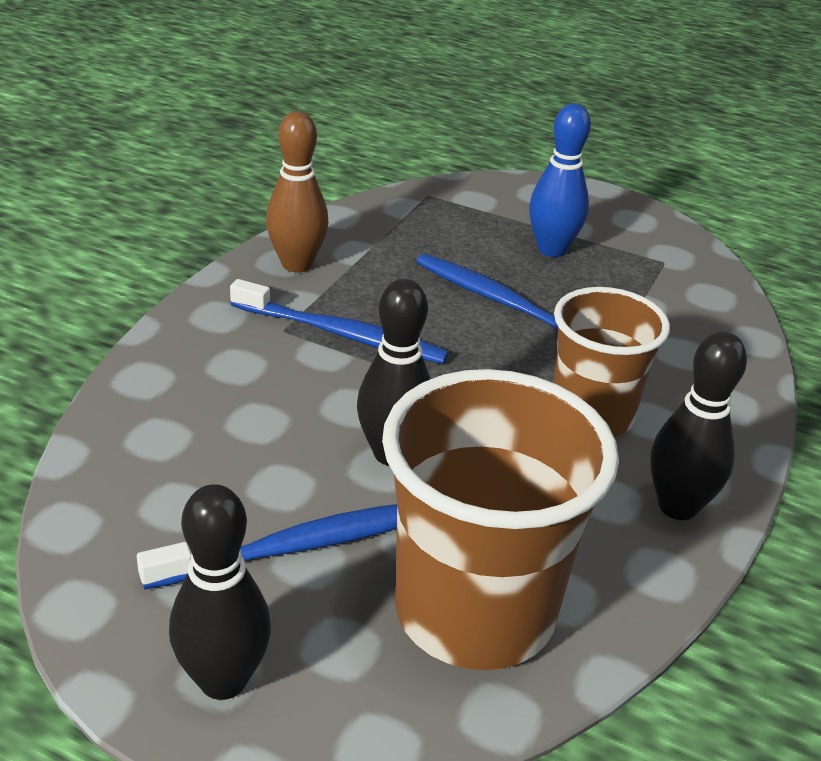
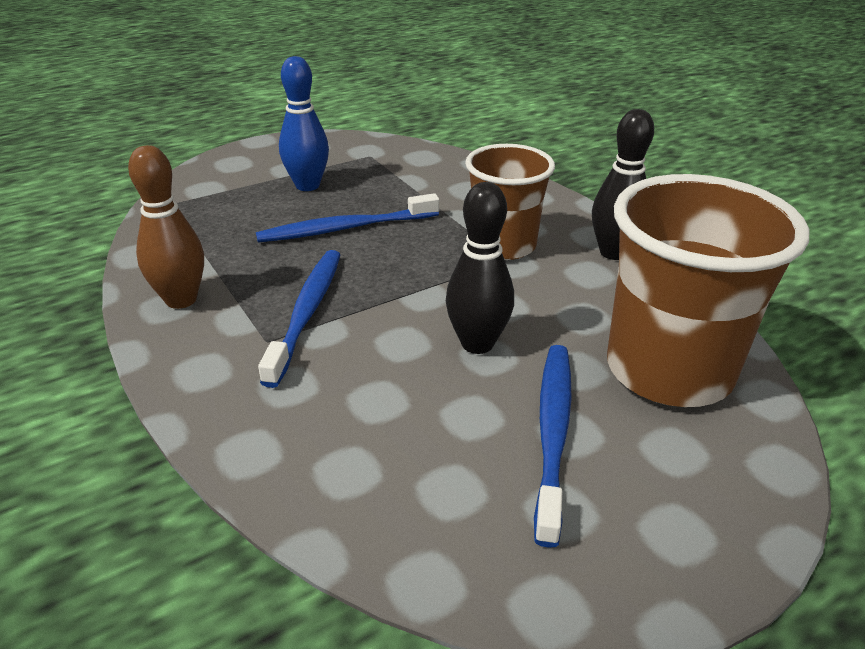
camera: 55 degrees left, 0 degrees up
(223, 680) = (686, 531): black bowling pin -> none
(343, 334) = (307, 312): blue toothbrush -> blue toothbrush turned 45 degrees counterclockwise

